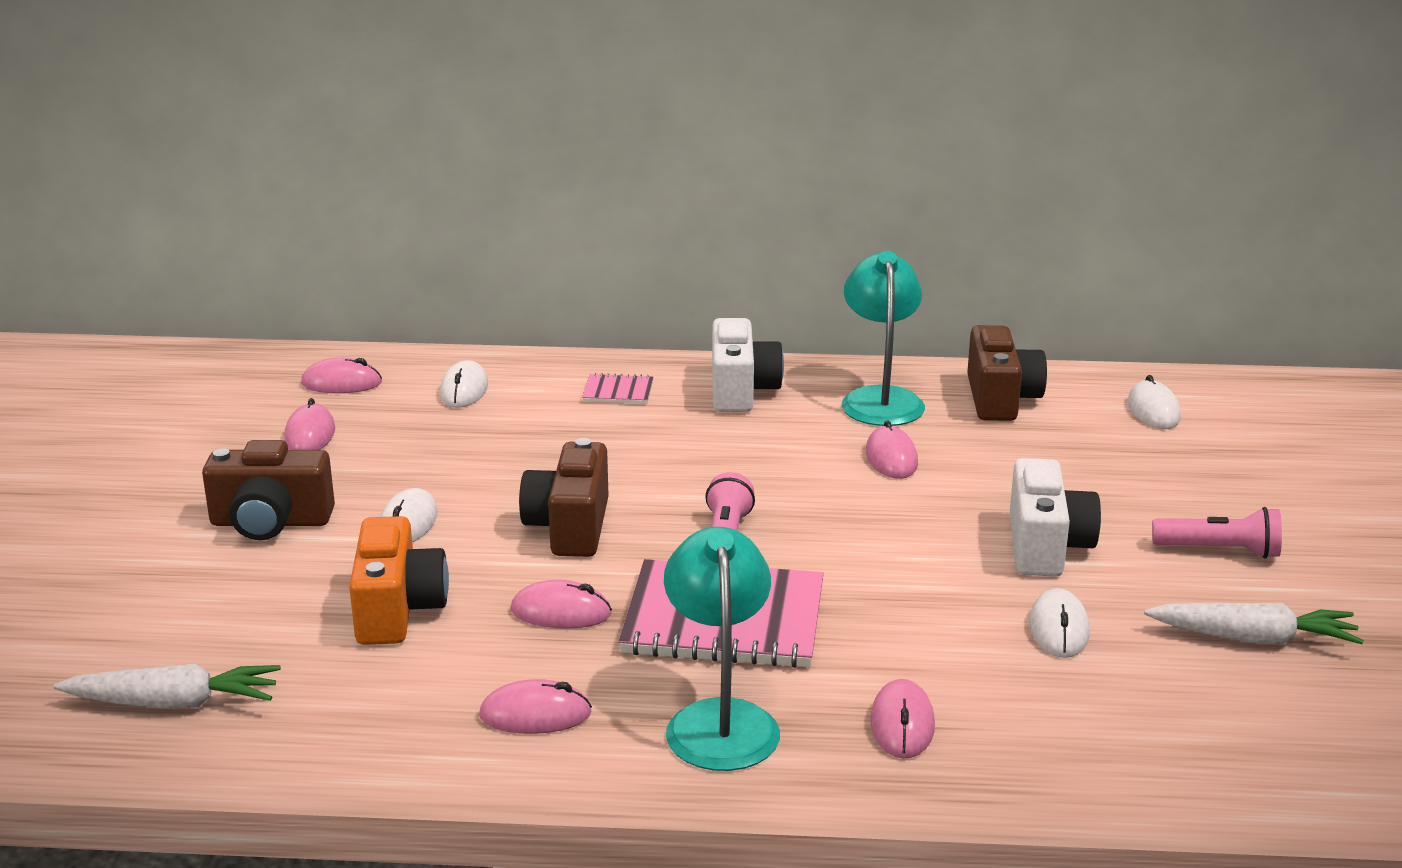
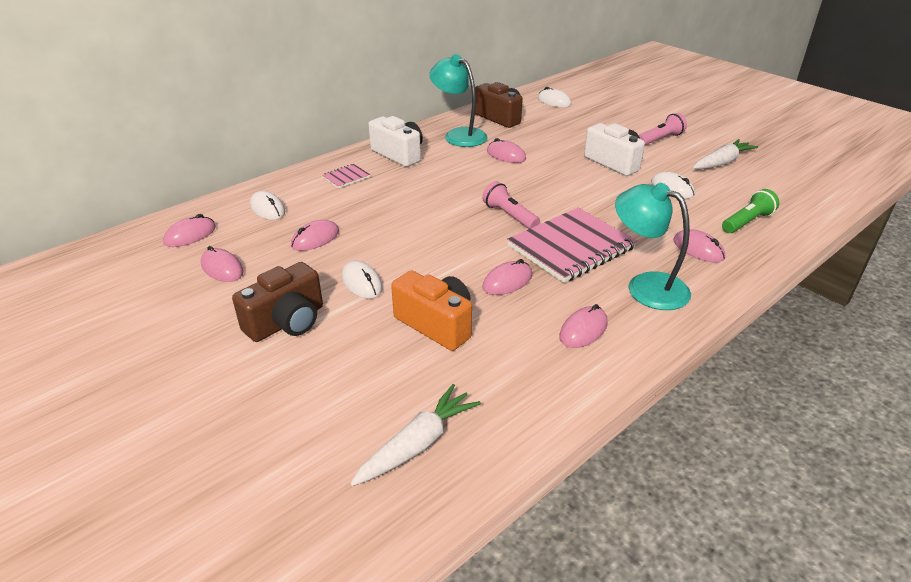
camera: 45 degrees left, 10 degrees up
(450, 450) = (315, 239): none -> pink mouse
(570, 527) = (439, 244): brown camera -> none
(1077, 738) = (747, 222): none -> green flashlight

